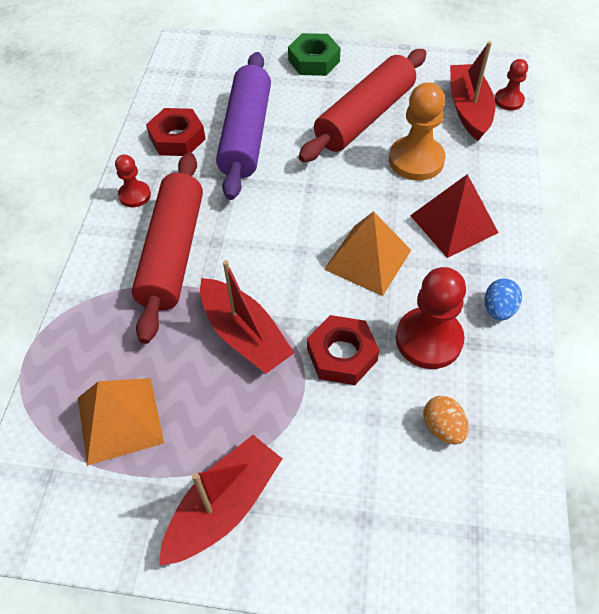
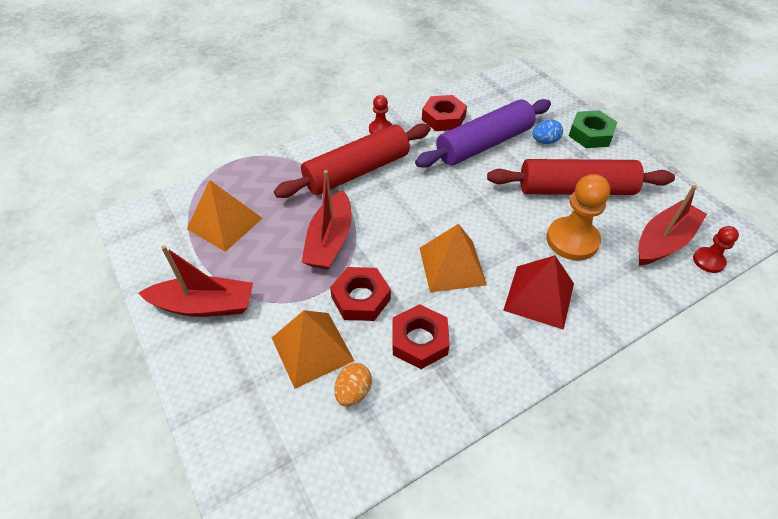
camera: 50 degrees right, 5 degrees down
(367, 433) = (312, 349): none -> orange pyramid
(429, 339) = (419, 340): red pawn -> red nut
(498, 309) = (490, 370): blue egg -> blue egg (545, 141)

